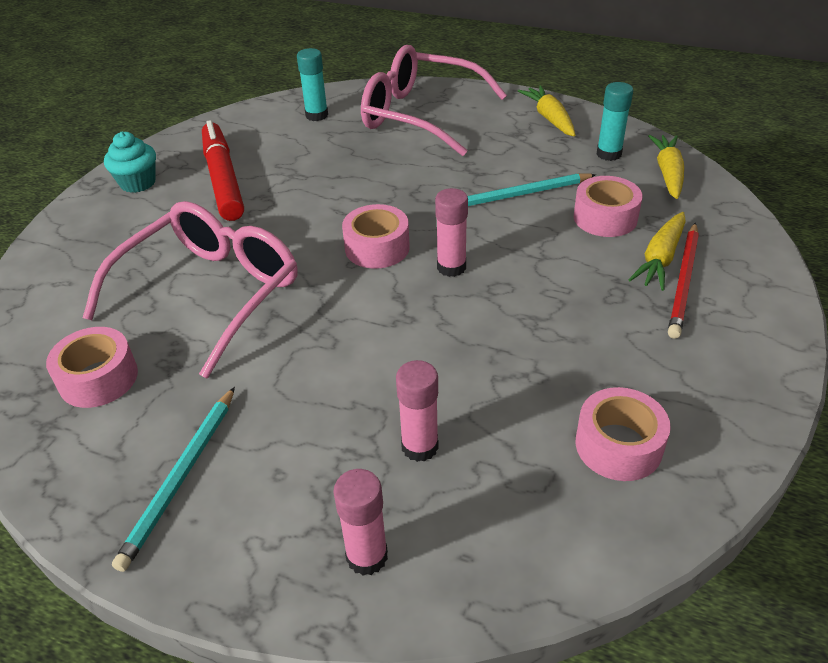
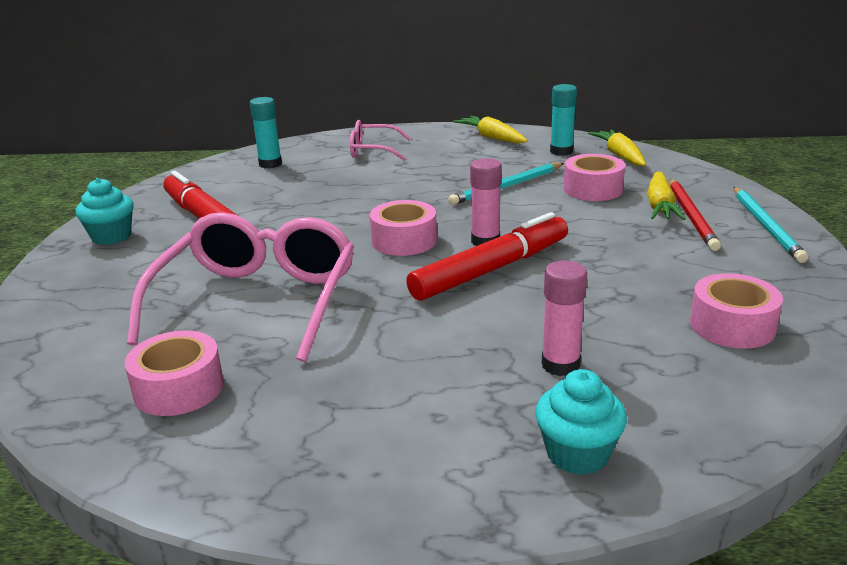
camera: 20 degrees left, 15 degrees down
(181, 477) = (336, 442): turquoise pencil -> turquoise pencil (766, 226)
(367, 556) = (577, 454): pink glue stick -> turquoise cupcake
(421, 115) = (373, 151): pink glasses -> pink glasses, size x0.52
(433, 306) = (491, 269): none -> red marker

